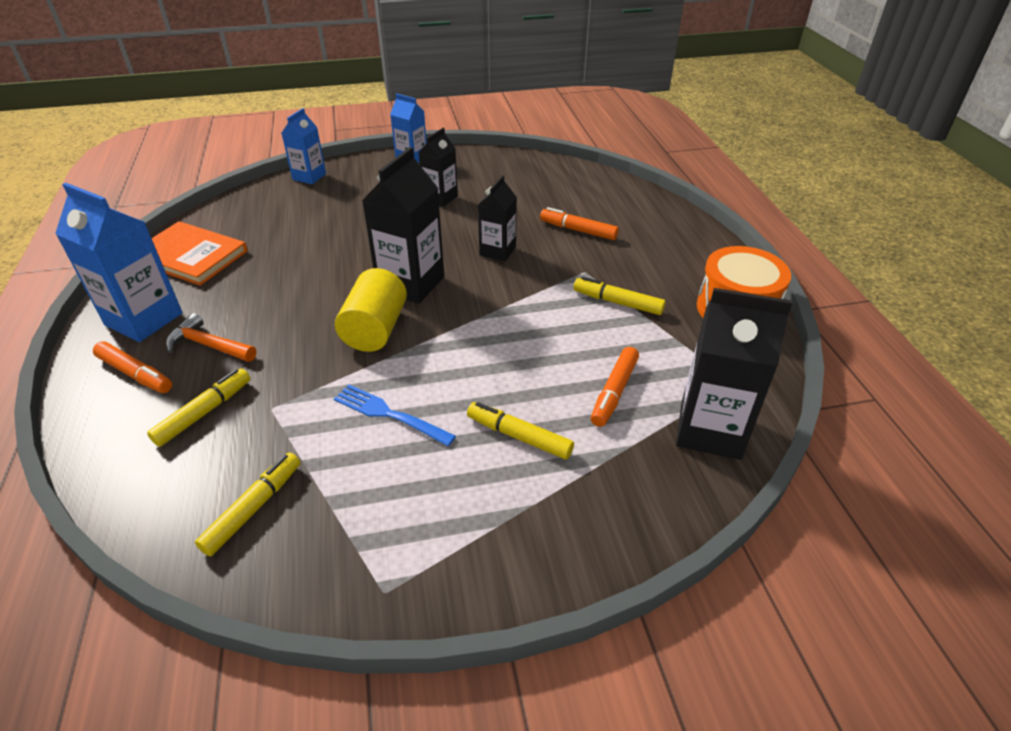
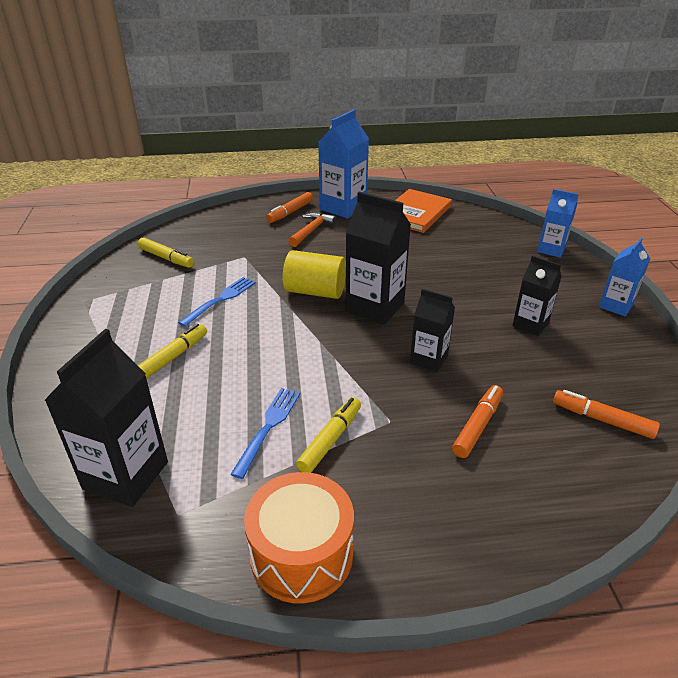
camera: 95 degrees right, 5 degrees down
(204, 412) = (249, 236): yellow marker -> none
(614, 341) = (268, 427): none -> blue fork
(614, 392) = (199, 416): orange marker -> orange marker (602, 419)

